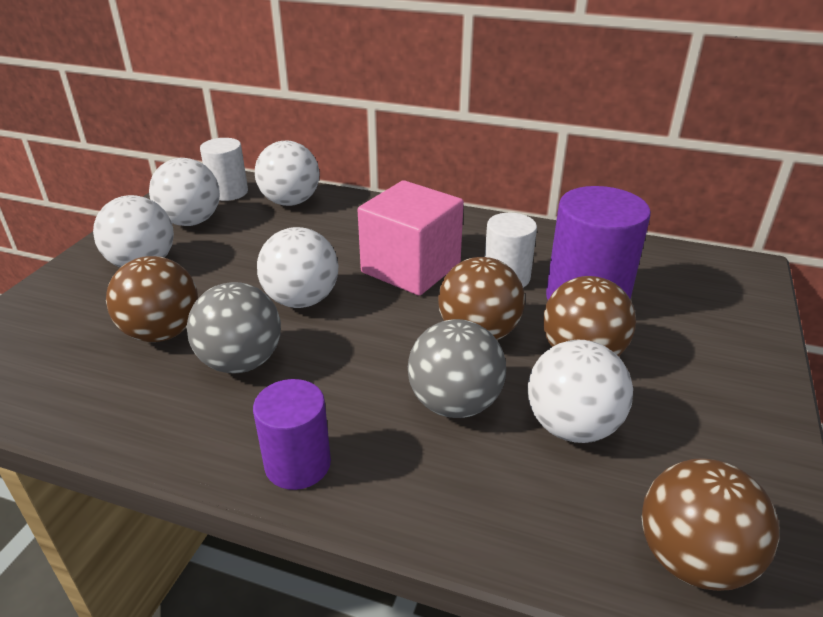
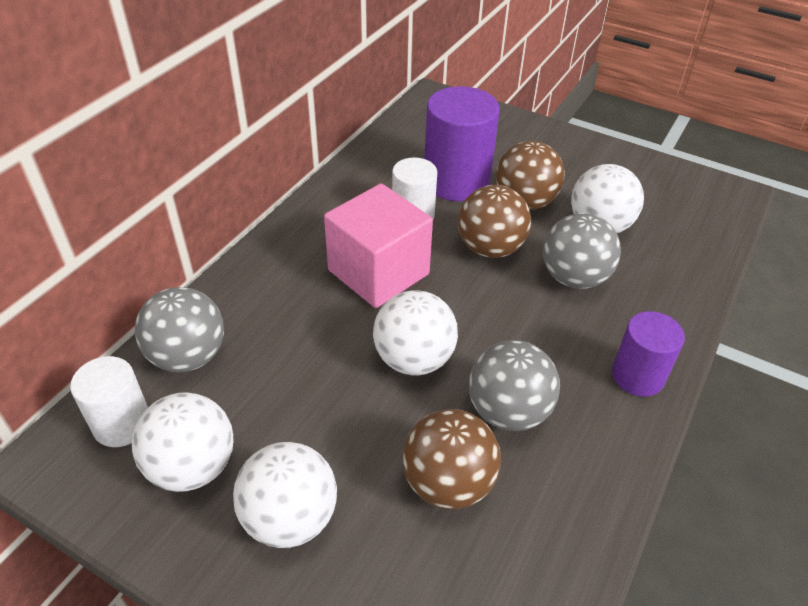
camera: 80 degrees left, 10 degrees up
(290, 202) = (188, 356): white ball -> grey ball
(692, 559) = (701, 210): brown ball -> none

